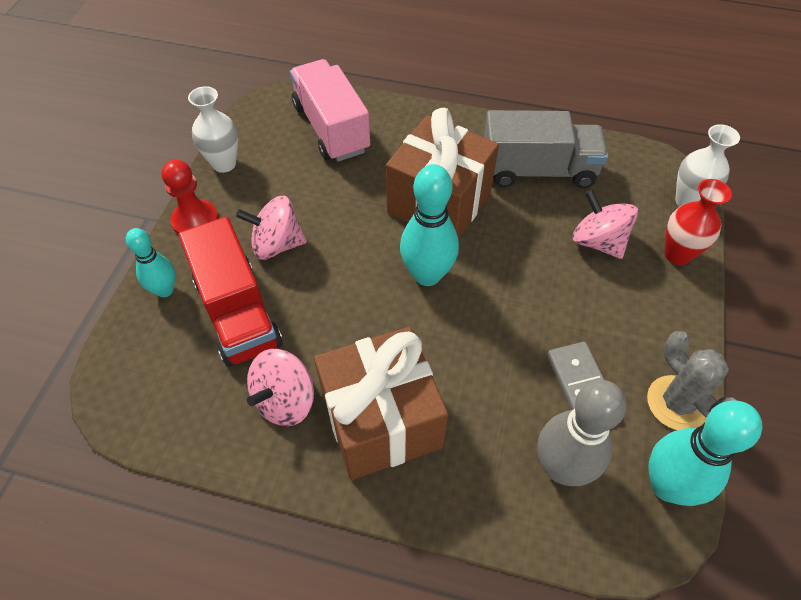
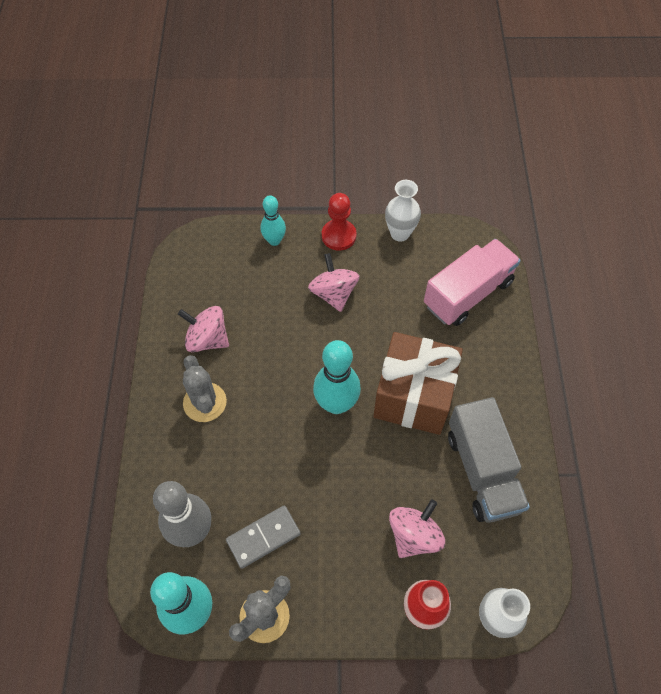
camera: 75 degrees right, 5 degrees up
(238, 312) = (268, 289): red truck -> none
(381, 420) = (205, 402): brown gift -> grey cactus

